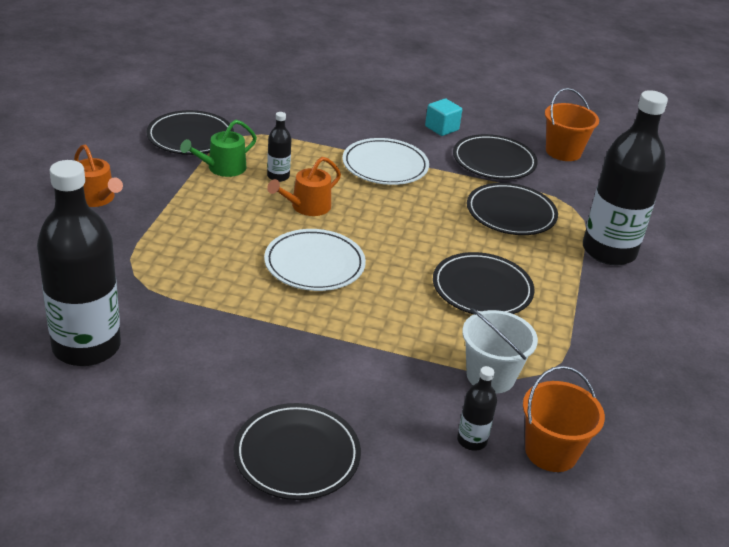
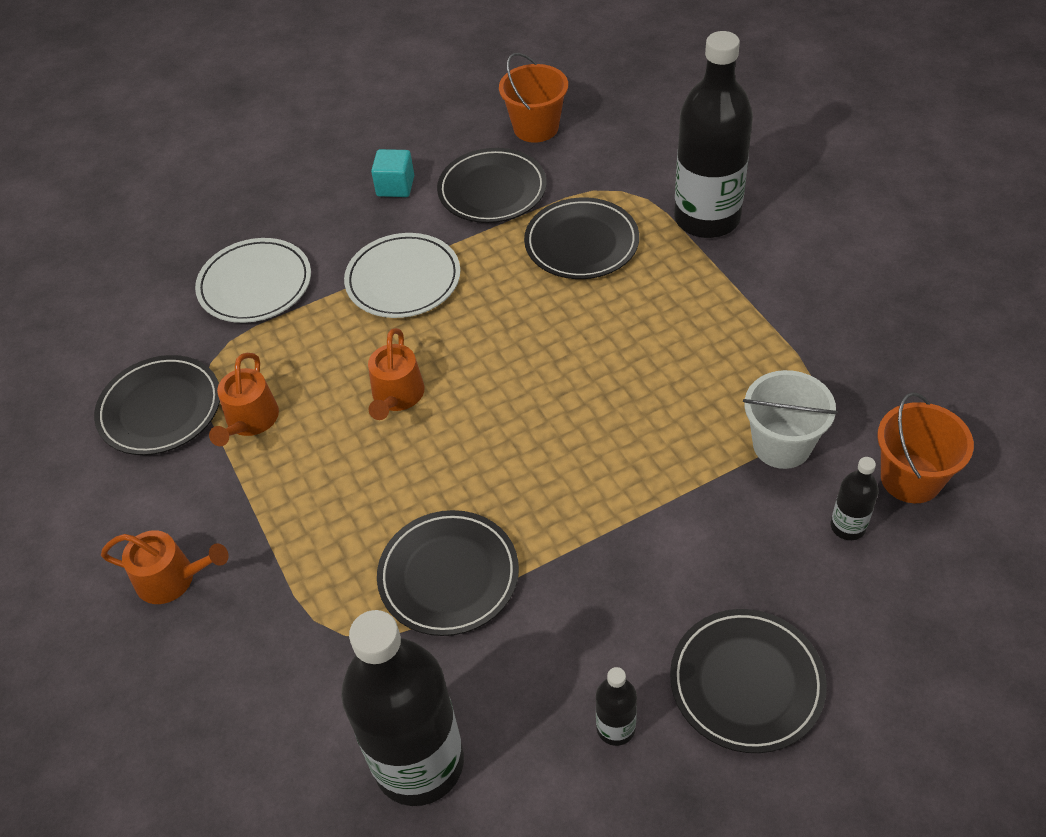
camera: 35 degrees left, 15 degrees up
(222, 168) = (250, 421): green watering can -> orange watering can
(278, 176) = (320, 382): black bottle -> black bottle (615, 728)
(314, 264) = (493, 460): white plate -> white plate (255, 284)
(482, 289) = (663, 354): black plate -> black plate (448, 576)

